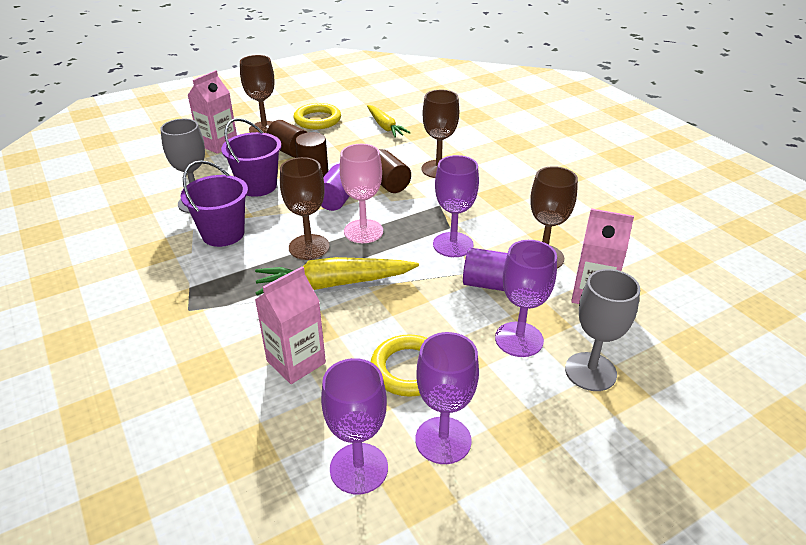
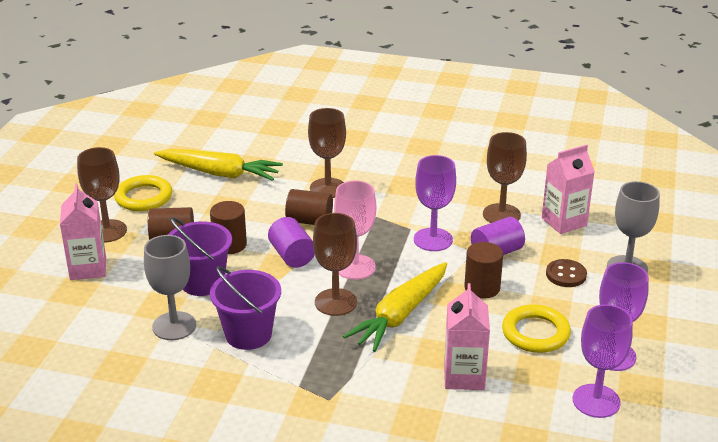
camera: 45 degrees left, 5 degrees down
(385, 127) = (219, 173): yellow carrot -> yellow carrot, size x1.54
(428, 304) = (482, 288): none -> brown cylinder
(519, 339) = (566, 275): purple goblet -> brown button

